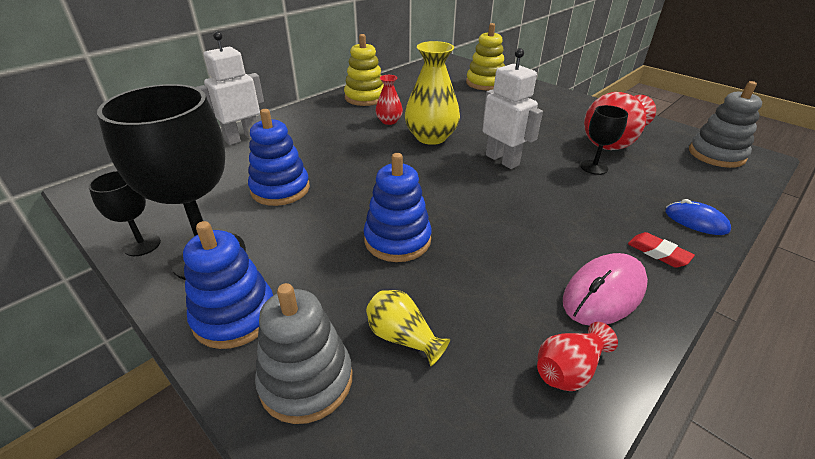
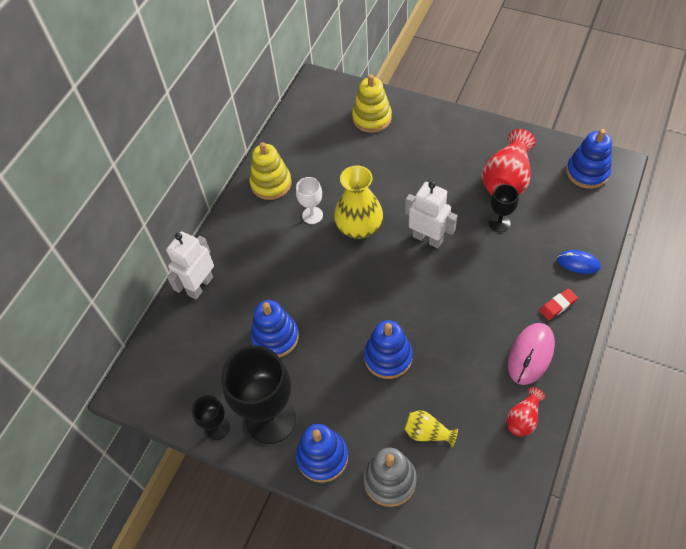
camera: 15 degrees left, 20 degrees up
(389, 121) = (312, 215): red vase -> white goblet
(658, 253) = (557, 305): red eraser -> red eraser turned 60 degrees counterclockwise
(716, 155) = (587, 172): grey stacking toy -> blue stacking toy

